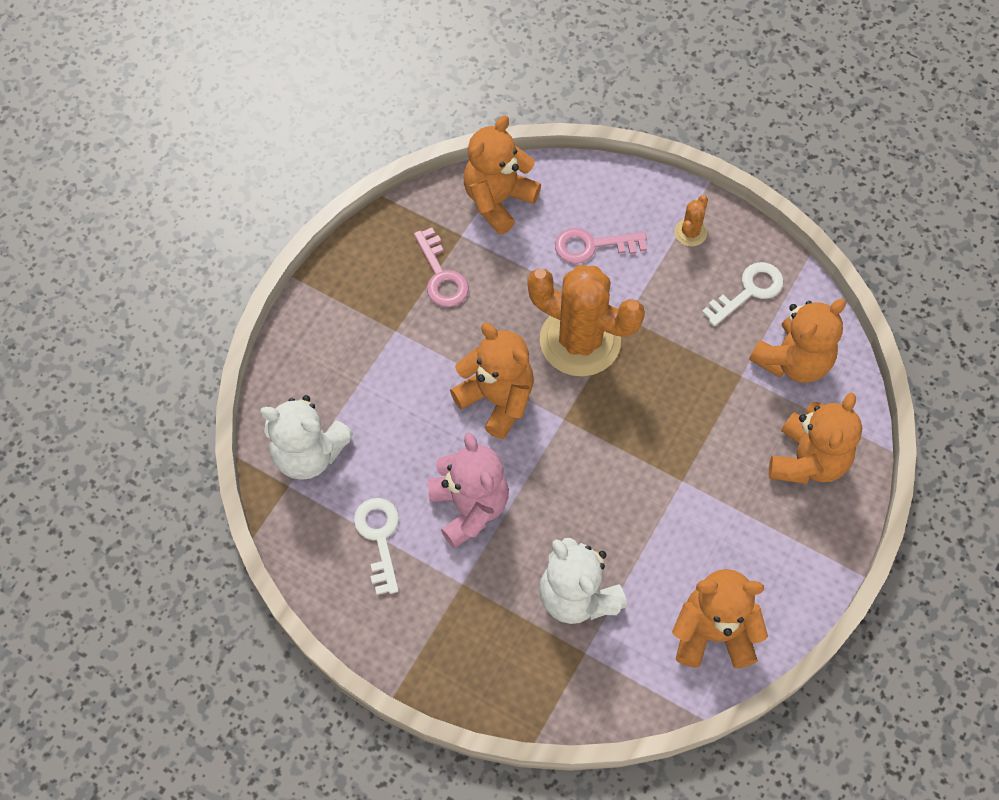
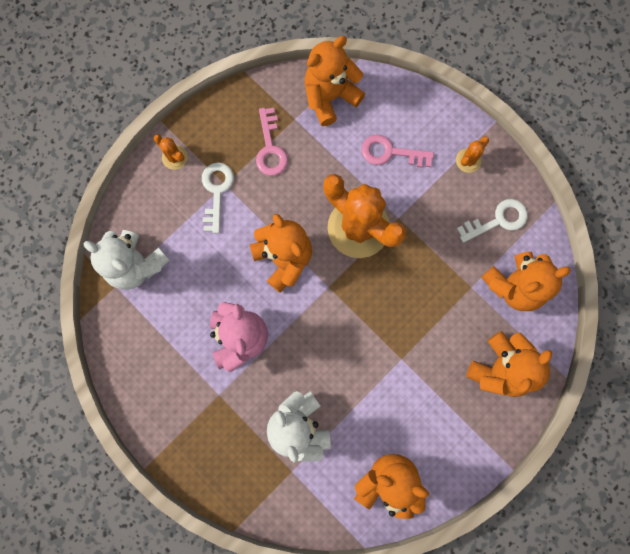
camera: 15 degrees right, 15 degrees up
(322, 314) = (174, 157): none -> orange cactus
(379, 537) = (169, 344): white key -> white key (216, 191)

